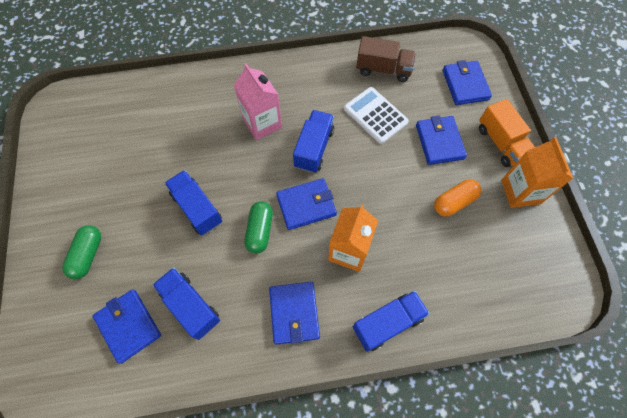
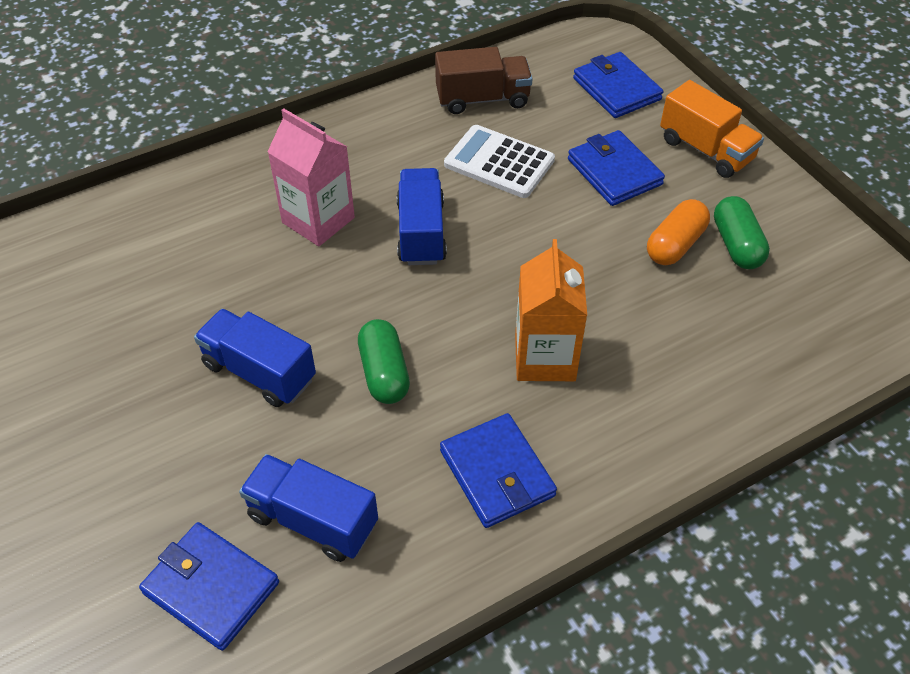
camera: 20 degrees left, 15 degrees down
(88, 255) = (85, 502): green capsule -> green capsule (736, 245)
(306, 205) = (445, 314): blue wallet -> none
(387, 323) = (654, 439): blue truck -> none
(520, 191) = (765, 204): orange carton -> none

